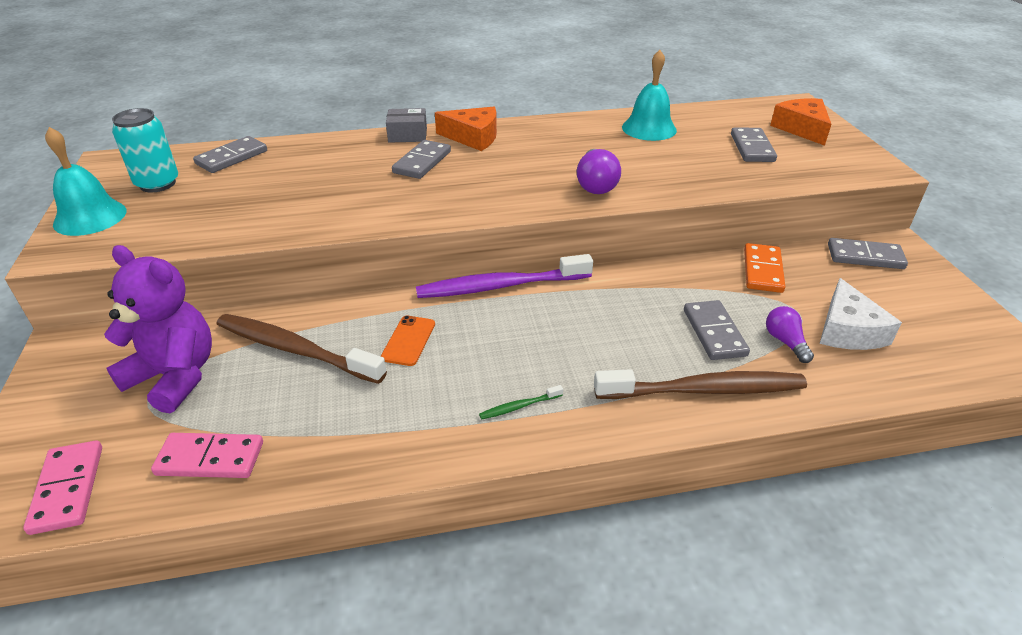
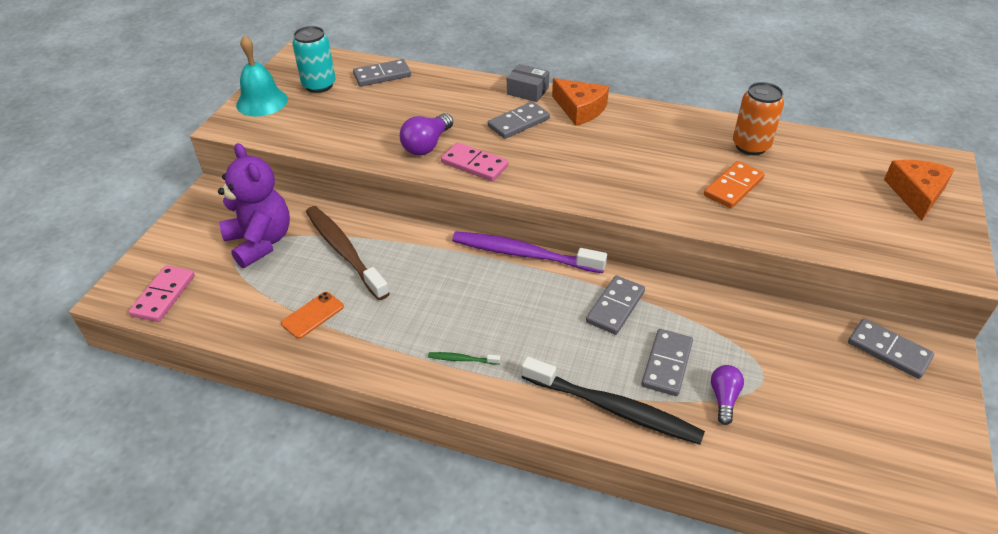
camera: 30 degrees right, 5 degrees up
(210, 458) = (247, 310): pink domino -> pink domino (474, 164)
(408, 341) = (423, 274): orange phone -> orange phone (313, 315)
(596, 184) = (646, 191): purple light bulb -> purple light bulb (427, 145)
(649, 128) = (750, 146): turquoise bell -> orange can
(704, 390) = (614, 408): brown toothbrush -> black toothbrush
(752, 148) = (837, 199): grey domino -> grey domino (615, 307)
(762, 270) = (766, 325): orange domino -> orange domino (733, 187)
(848, 330) = (794, 413): white cheese -> none

